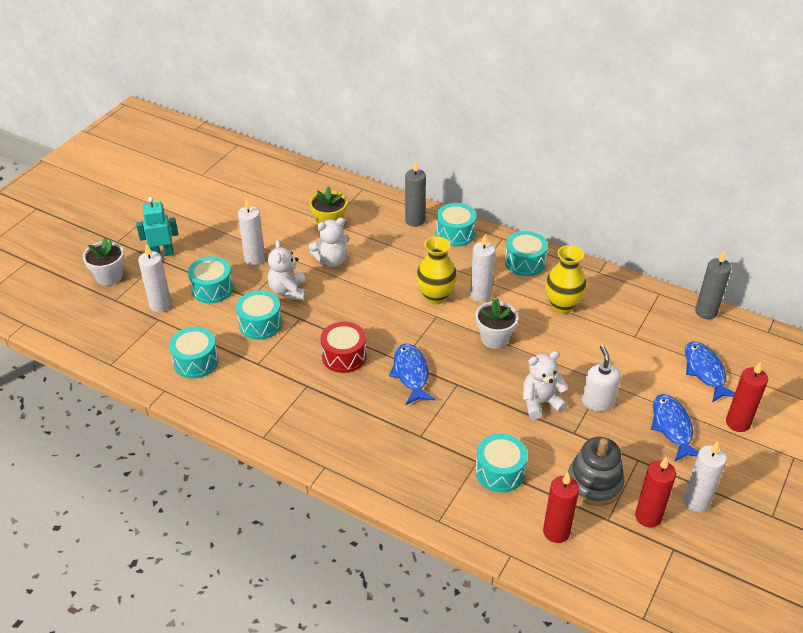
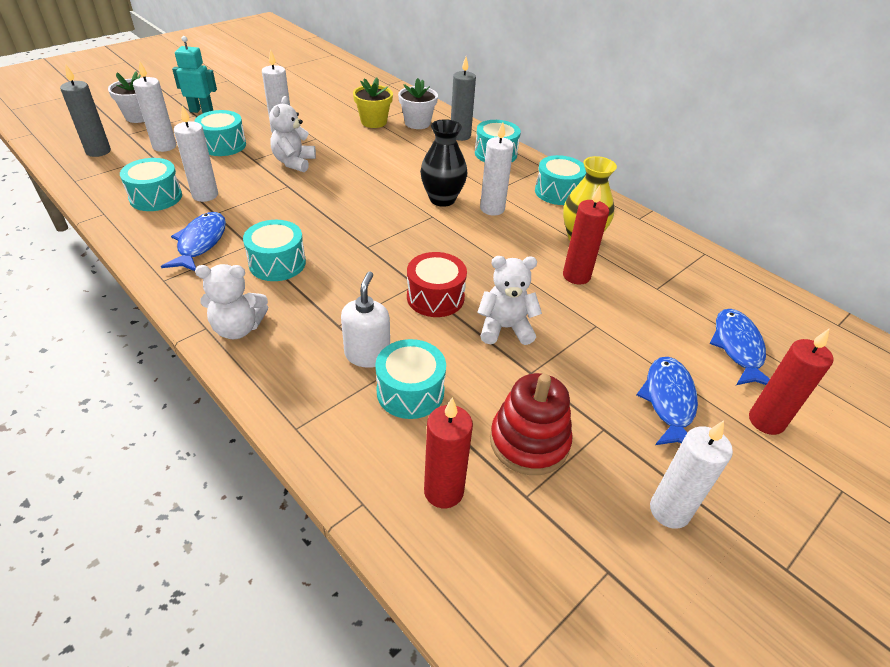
camera: 15 degrees right, 0 degrees up
(236, 347) = (205, 195): none -> white candle
(260, 324) = (245, 182): turquoise drum -> turquoise drum (277, 263)
(331, 260) = (355, 148): white teddy bear -> white teddy bear (238, 328)
(344, 356) = (308, 228): red drum -> red drum (435, 297)
(411, 374) = (369, 261): blue fish -> blue fish (200, 243)
(435, 296) = (442, 199): yellow vase -> black vase
(494, 338) = (485, 251): white flower pot -> white flower pot (417, 123)
(594, 483) = (529, 442): grey stacking toy -> red stacking toy
(598, 401) = (579, 345): white soap dispenser -> white soap dispenser (367, 355)
(648, 517) = (587, 510): red candle -> red candle (576, 276)
(706, 312) = (759, 285): grey candle -> grey candle (98, 151)

